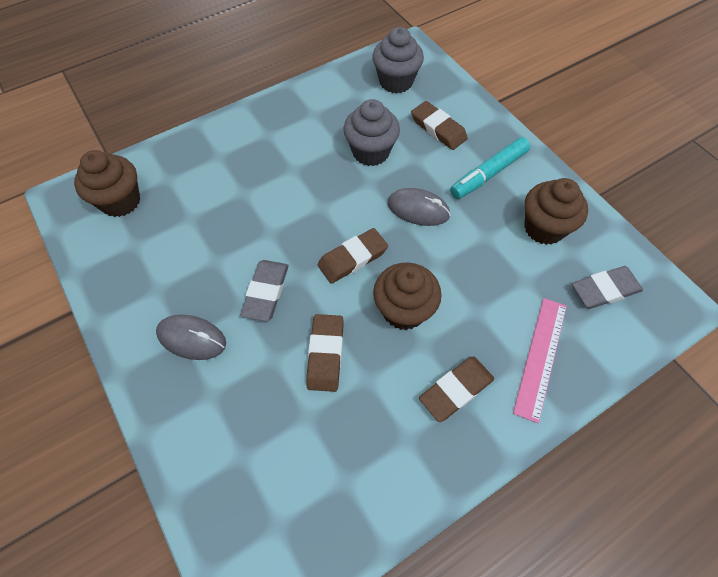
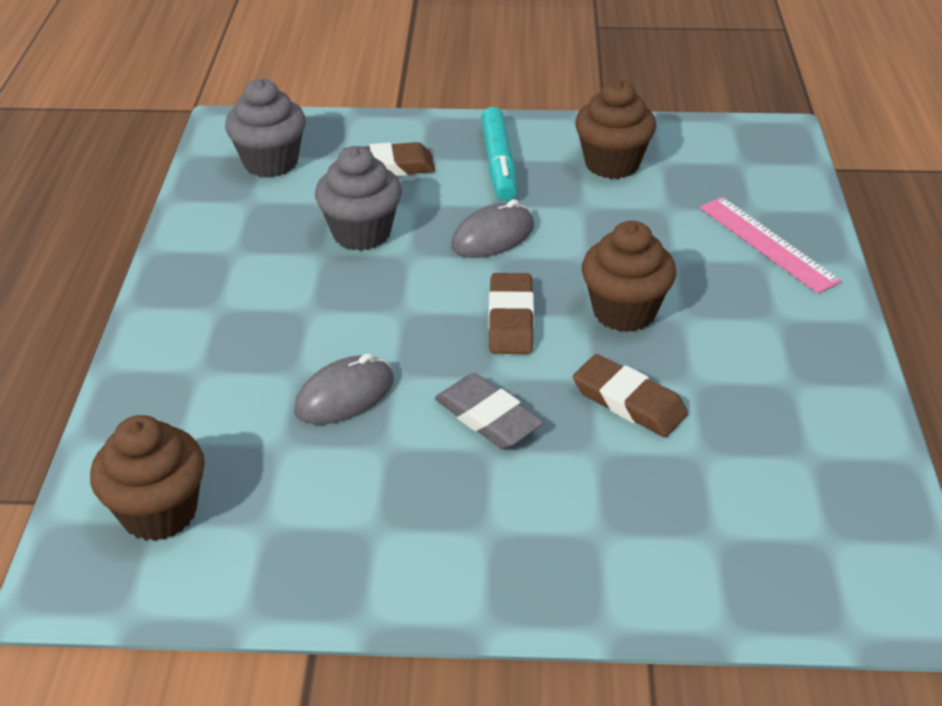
camera: 55 degrees left, 20 degrees down
(192, 338) = (495, 520): grey mouse -> grey mouse (345, 396)
(456, 390) = (759, 320): brown eraser -> none
(605, 290) = (724, 165): grey eraser -> none

